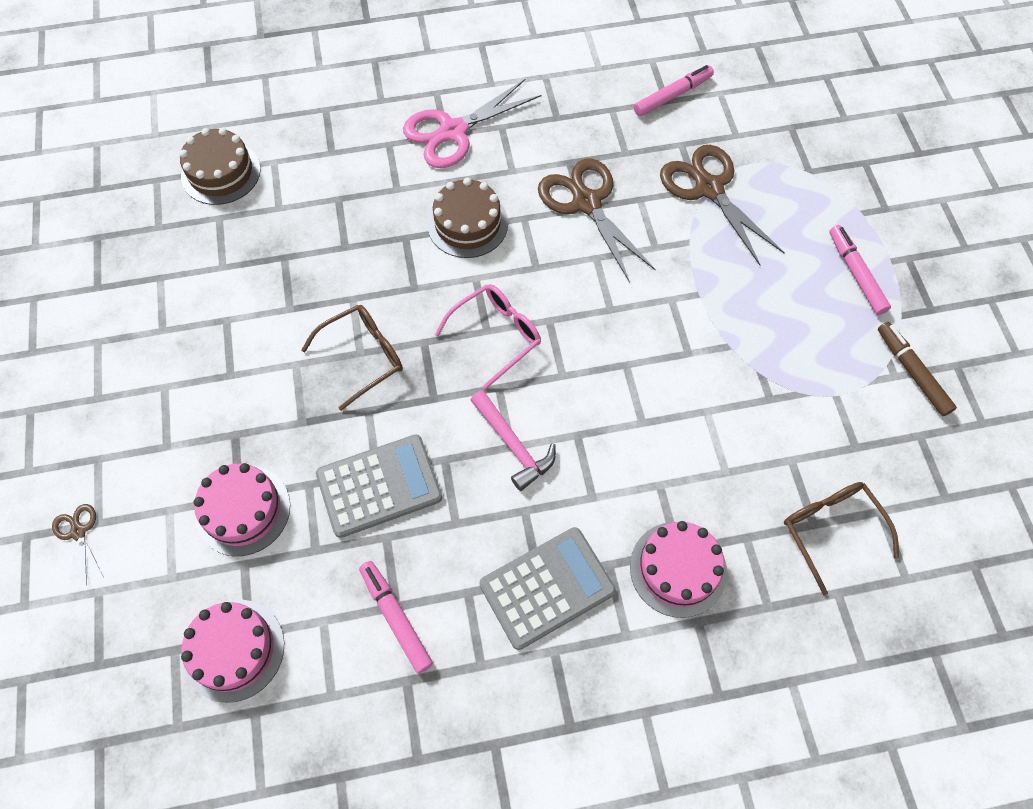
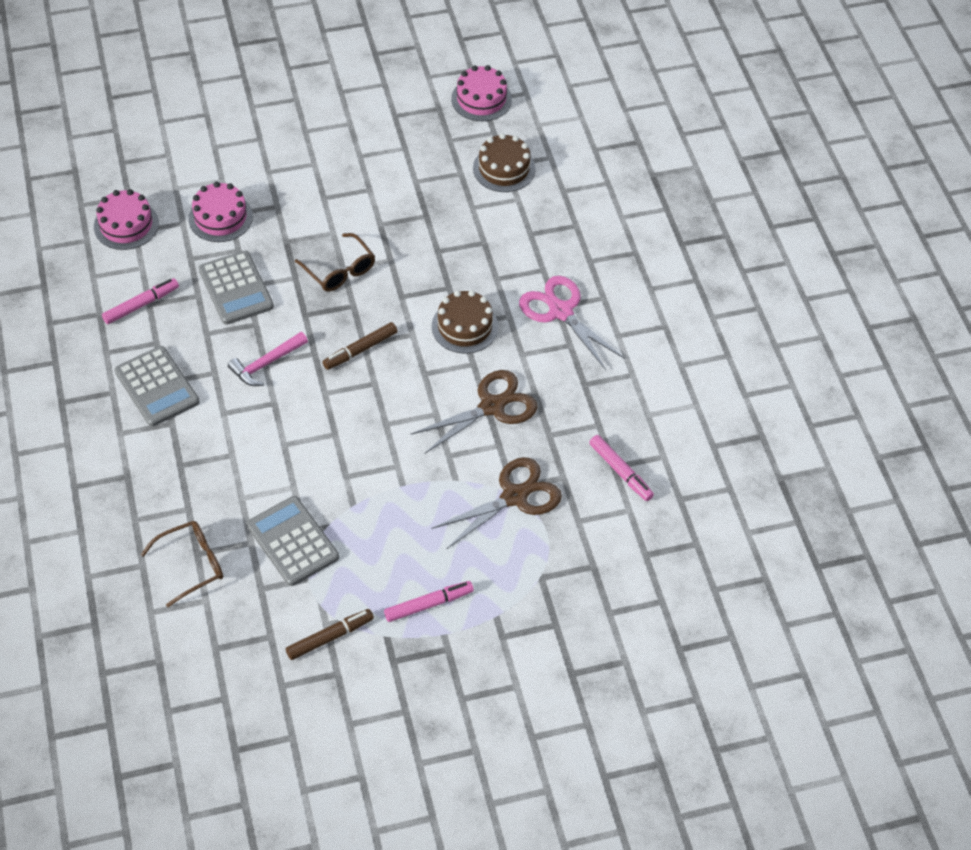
camera: 85 degrees right, 10 degrees down
(78, 532) = (208, 138): brown scissors -> none
(496, 335) = (360, 350): pink glasses -> brown marker
(678, 569) = (166, 464): pink cake -> pink cake (481, 99)
(786, 412) = (293, 541): none -> grey calculator

